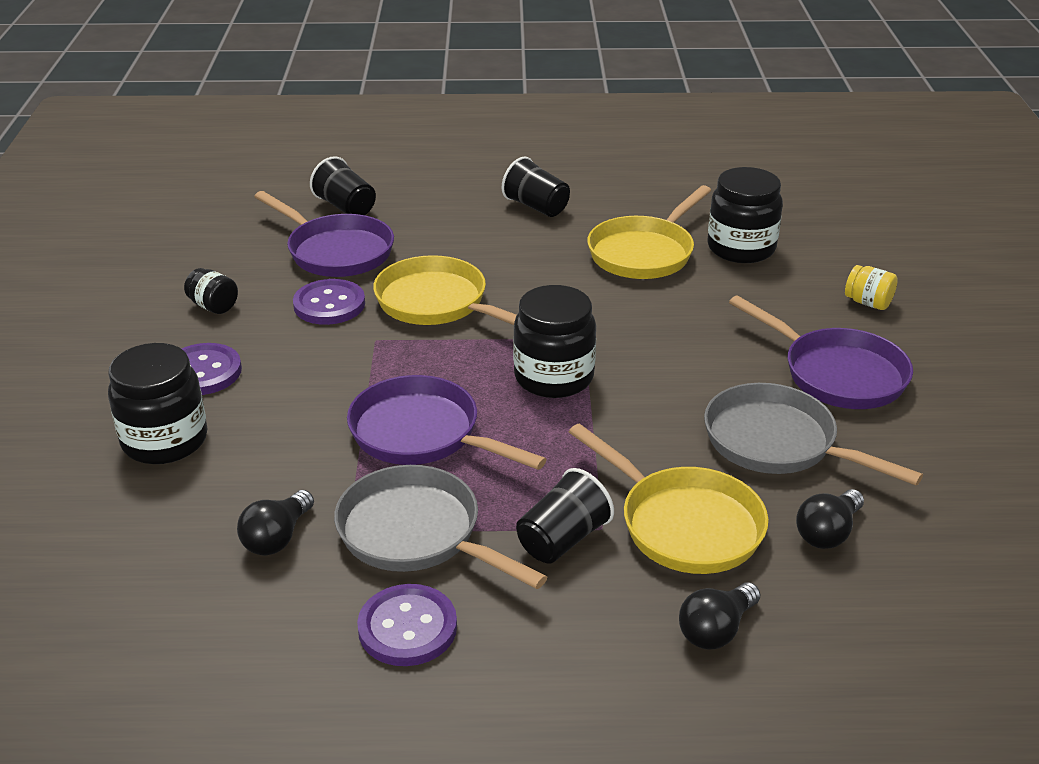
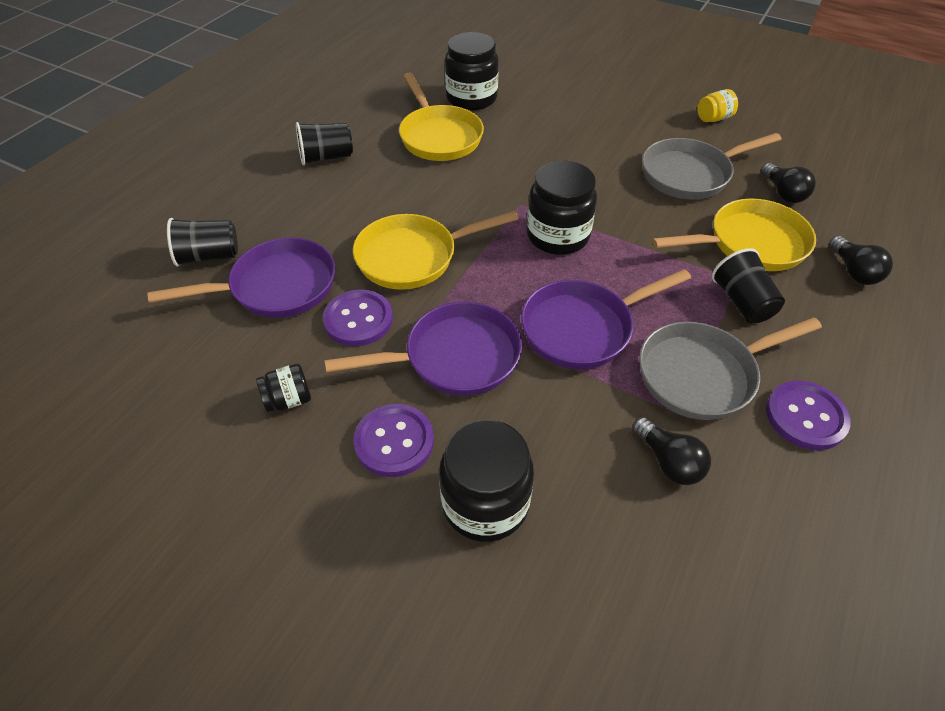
camera: 60 degrees left, 15 degrees up
(837, 374) = (636, 124): purple pan -> purple pan (454, 357)
(868, 303) = (572, 83): yellow jar -> yellow jar (713, 118)

